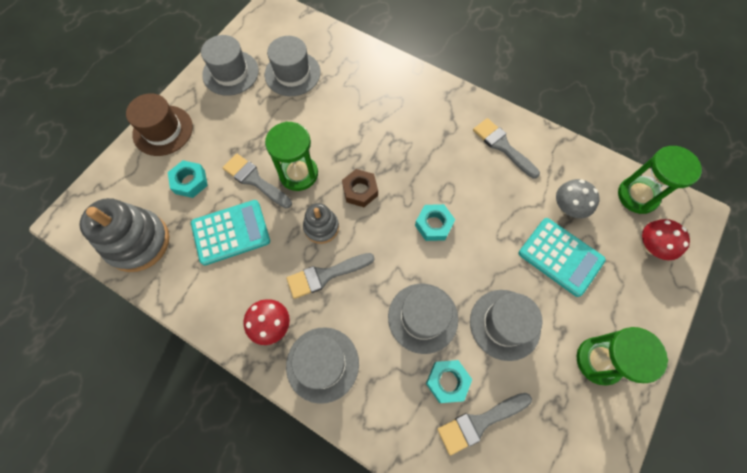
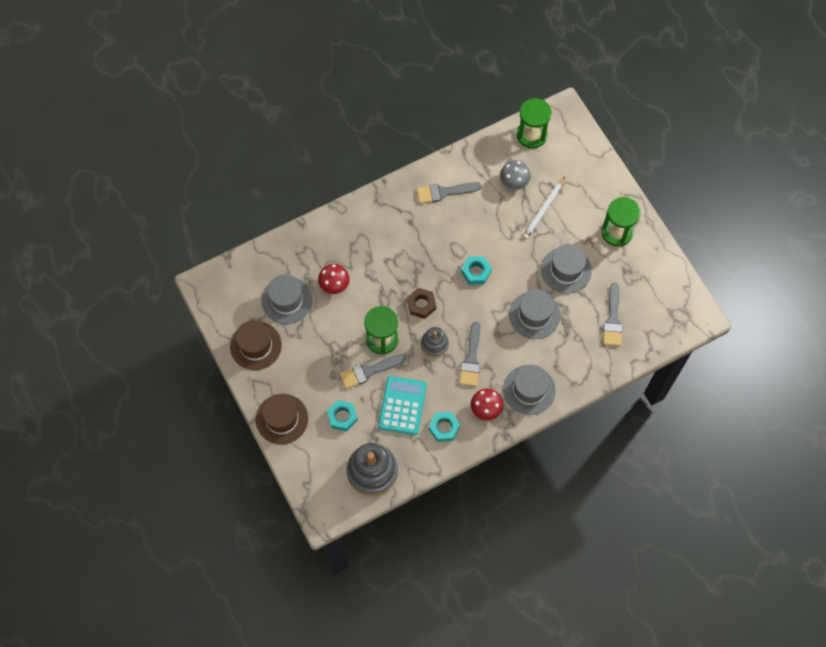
camera: 60 degrees left, 0 degrees up
(230, 73) = (256, 346): grey hat -> brown hat
(447, 381) = (580, 323): turquoise nut -> turquoise nut (444, 428)
(560, 257) = (543, 210): turquoise calculator -> white pencil
(651, 246) = (568, 152): red mushroom -> red mushroom (334, 285)

